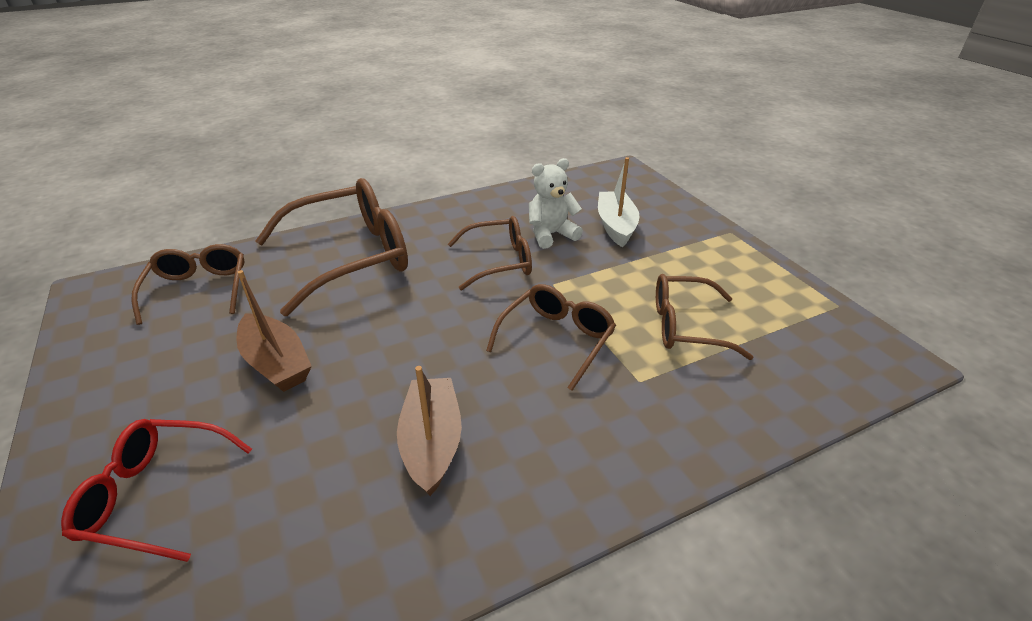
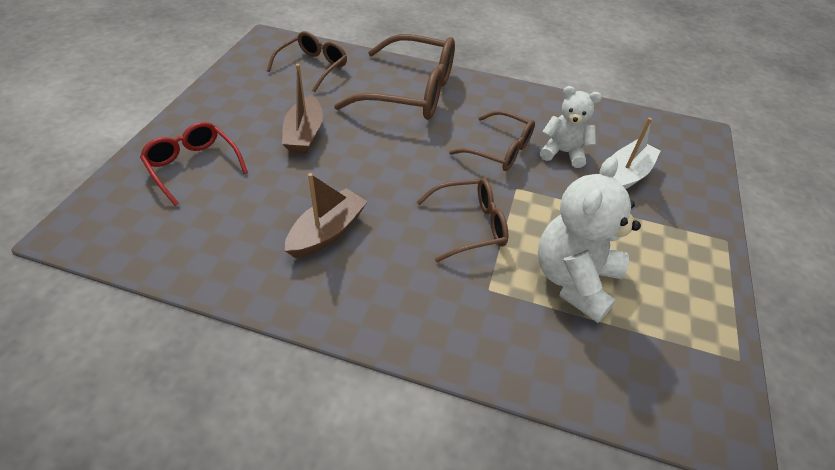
camera: 40 degrees right, 10 degrees up
(685, 326) = (574, 280): brown glasses -> white teddy bear

